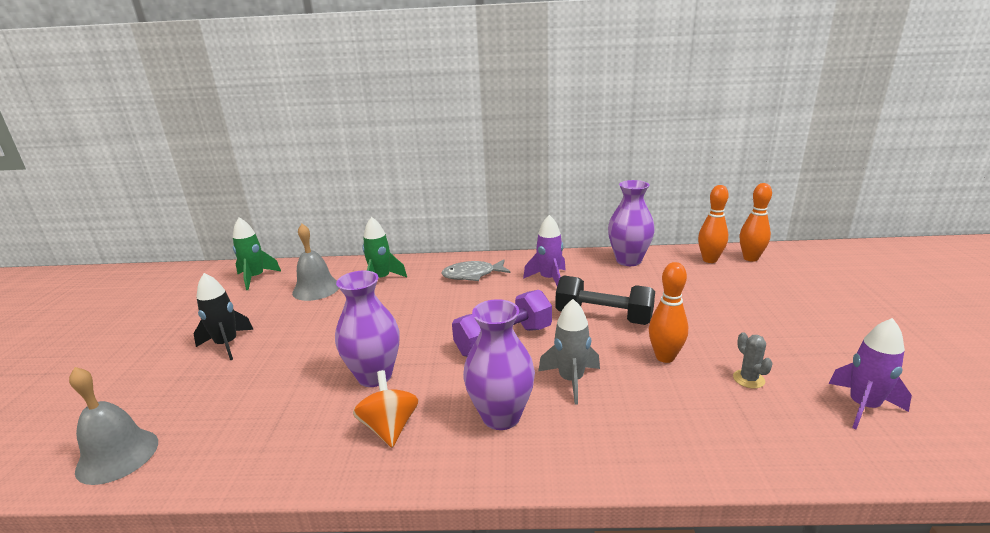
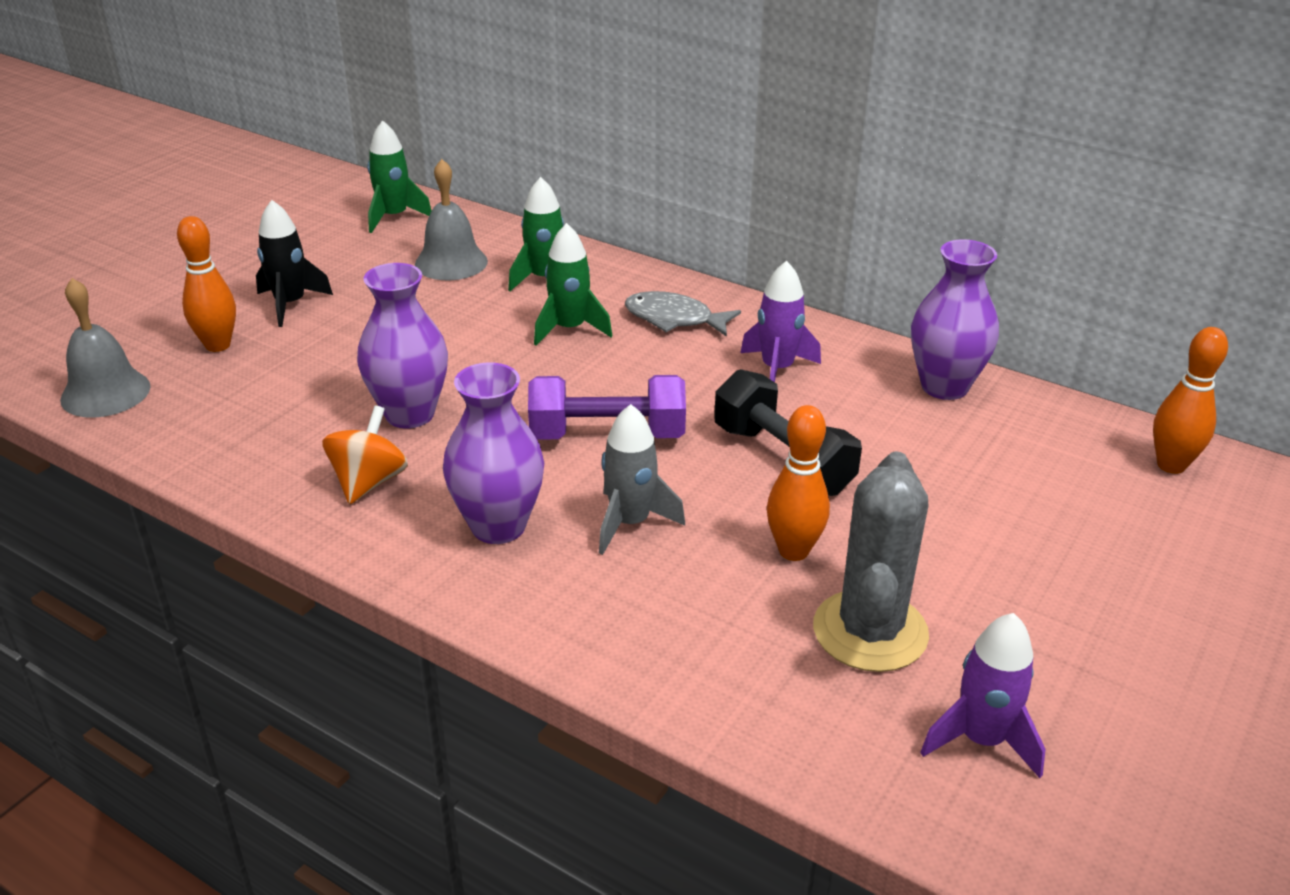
camera: 30 degrees right, 10 degrees up
(422, 298) = (570, 329): none -> green rocket
(709, 260) = (1089, 439): orange bowling pin -> orange bowling pin (218, 345)
(748, 379) = (870, 631): grey cactus -> grey cactus, size x2.33

